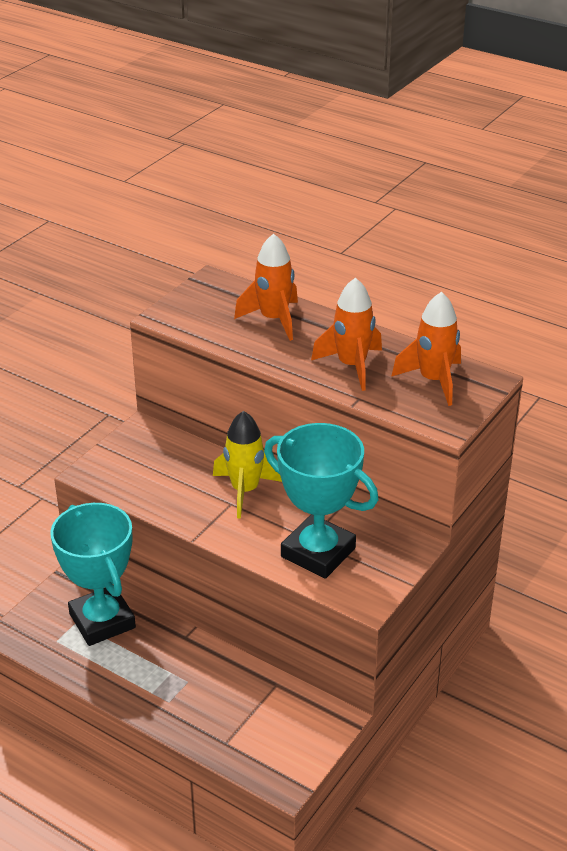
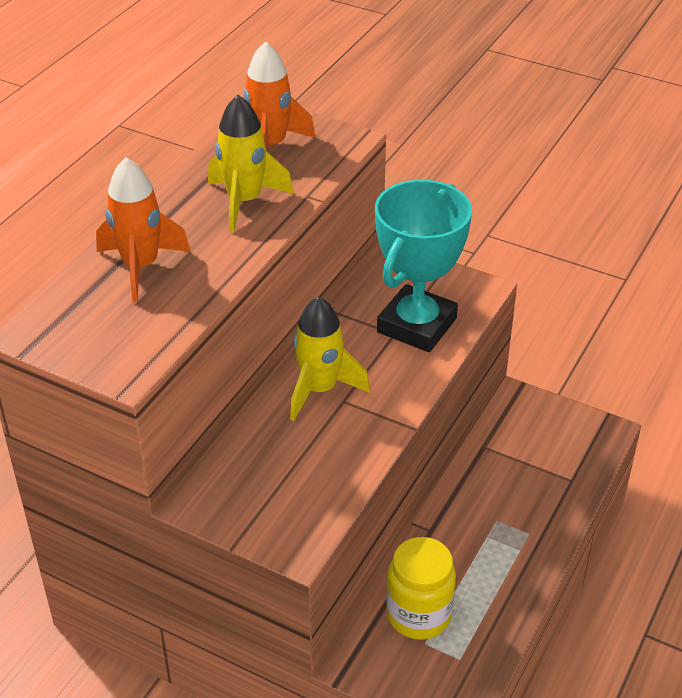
camera: 95 degrees left, 5 degrees up
(102, 621) = (419, 615): turquoise trophy -> yellow jar
(352, 366) = (244, 202): orange rocket -> yellow rocket

